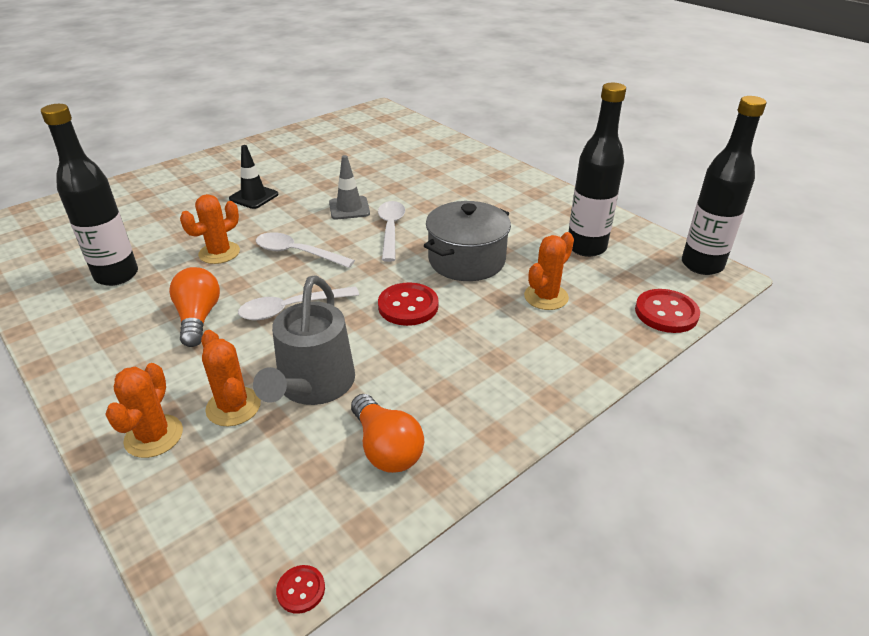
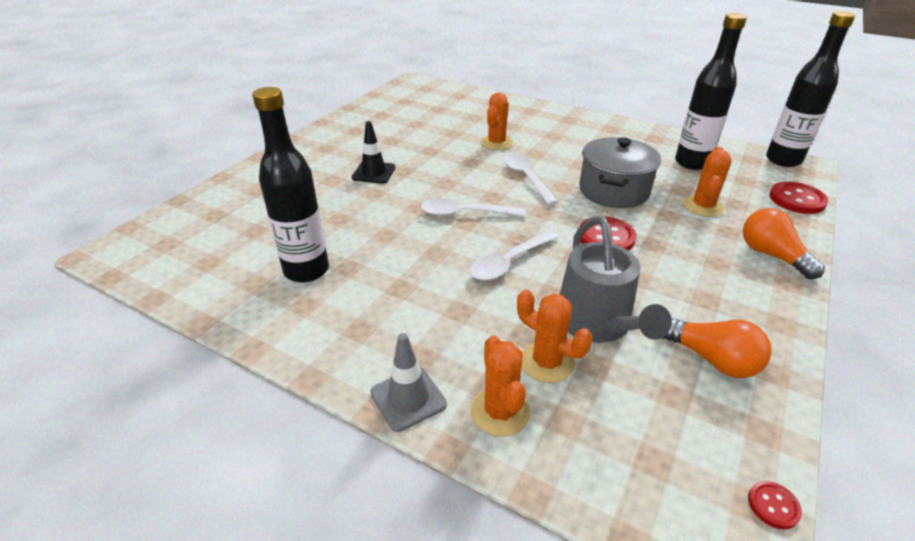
camera: 20 degrees left, 0 degrees up
(198, 318) = (431, 291): orange light bulb -> orange light bulb (772, 255)
(219, 253) = (391, 228): orange cactus -> orange cactus (496, 143)
(349, 208) = (472, 167): grey traffic cone -> grey traffic cone (408, 398)

